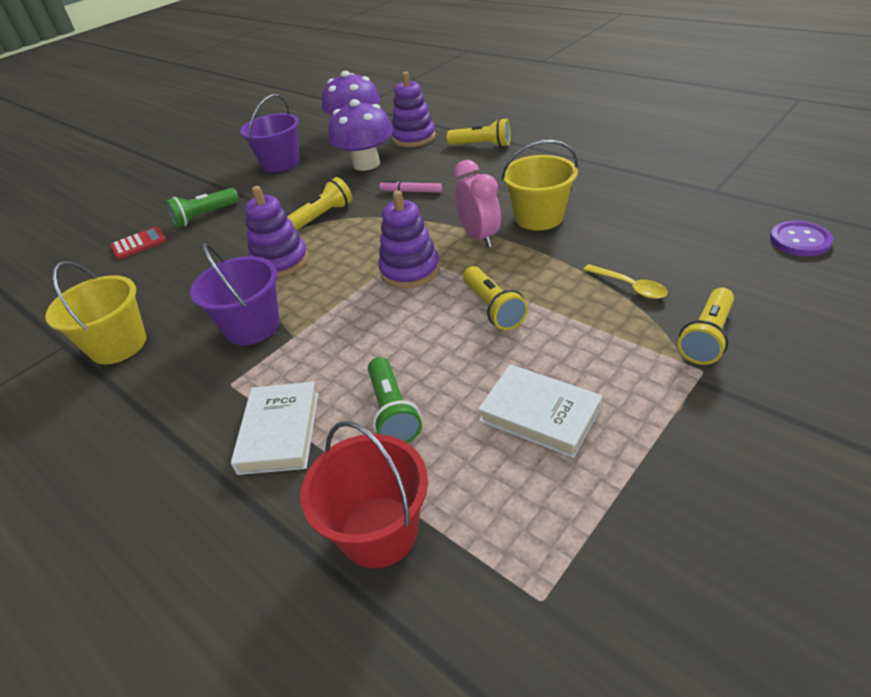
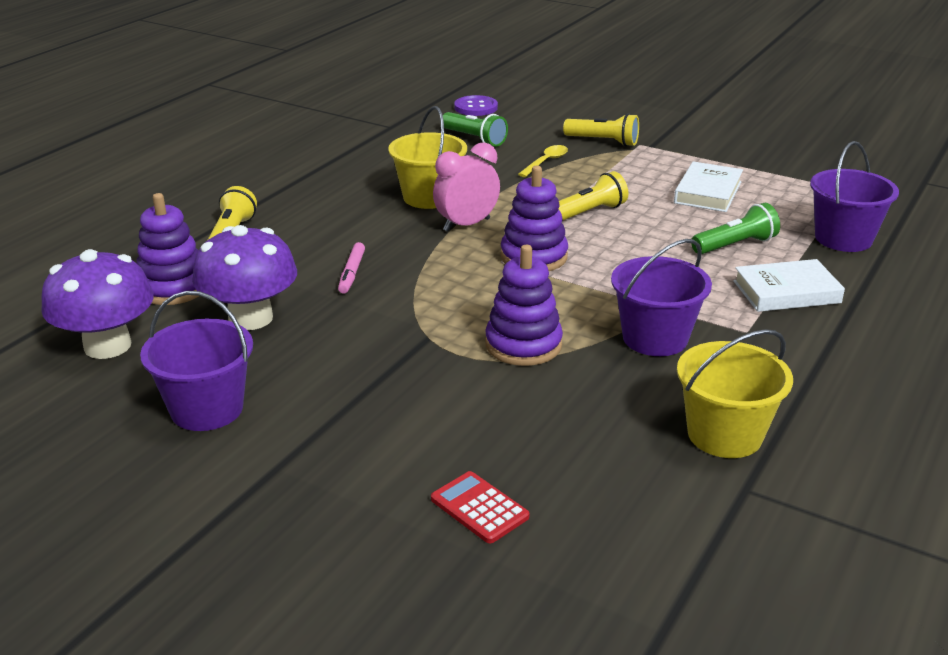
camera: 105 degrees left, 10 degrees down
(205, 216) = (391, 452): green flashlight -> green flashlight (474, 139)
(323, 216) = (407, 332): yellow flashlight -> none
(379, 531) = (843, 238): red bucket -> purple bucket

